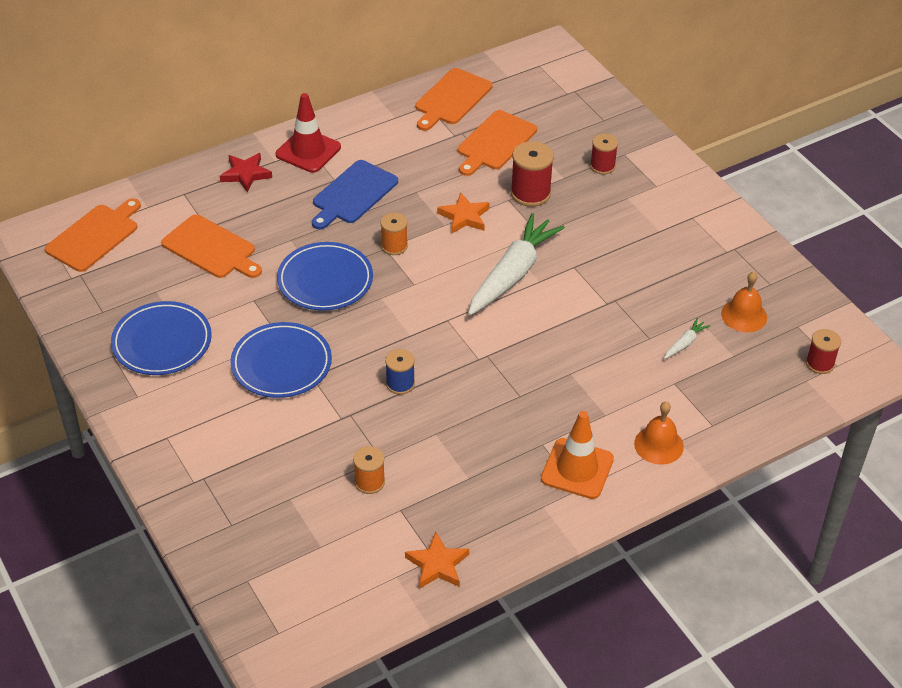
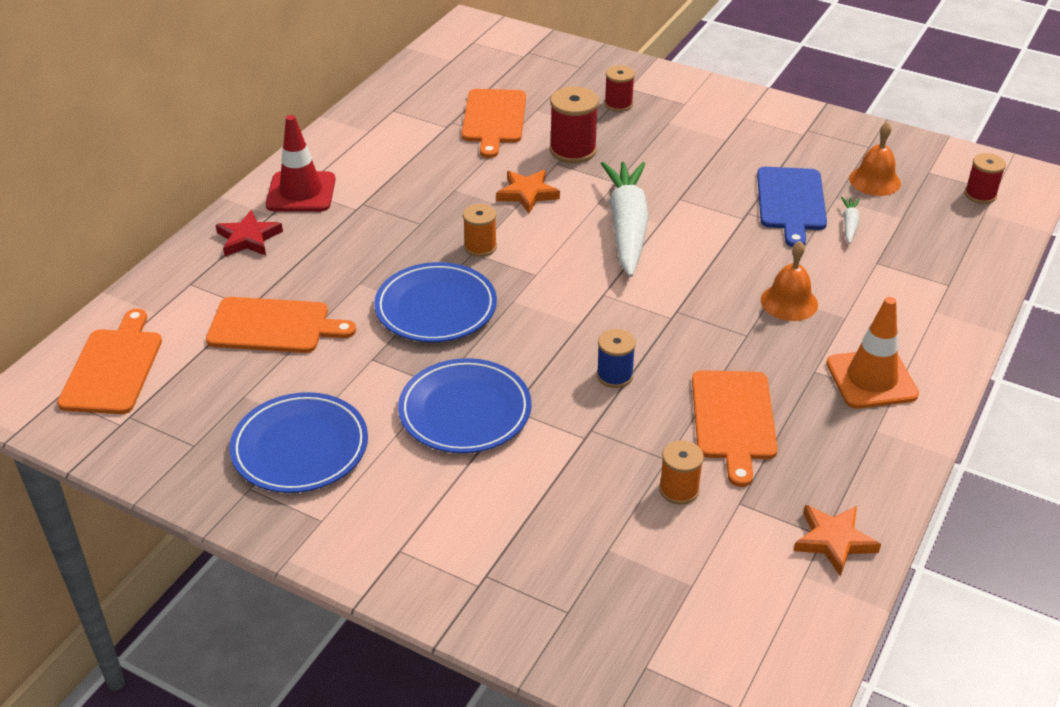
camera: 30 degrees left, 5 degrees down
(353, 194) = (389, 215): blue cutting board -> blue cutting board (791, 202)
(451, 99) = (412, 96): orange cutting board -> orange cutting board (733, 419)
(658, 445) = (921, 323): orange bell -> orange bell (789, 302)

